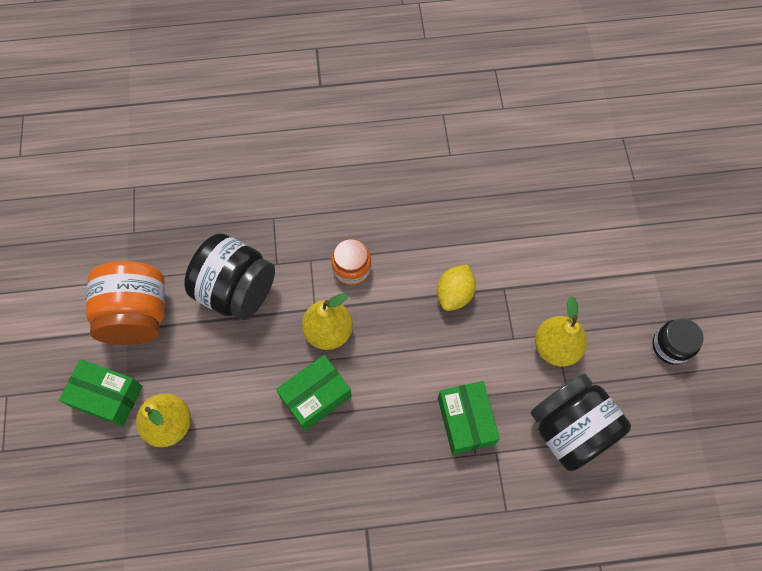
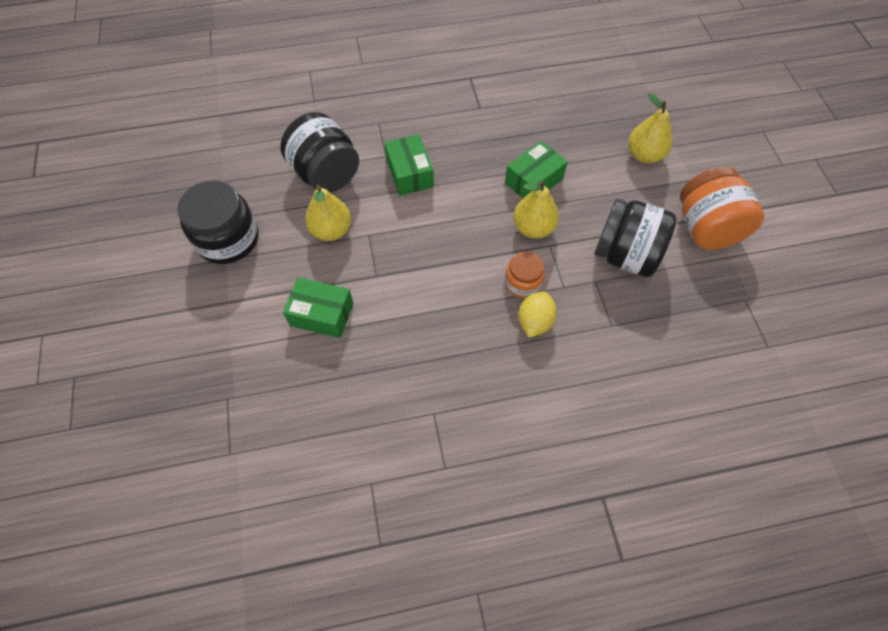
camera: 175 degrees right, 5 degrees down
(107, 396) = (702, 169): green box -> green box (322, 314)
(454, 294) = (423, 267): yellow lemon -> yellow lemon (534, 322)
(671, 346) = (228, 239): black jar -> black jar, size x1.78

